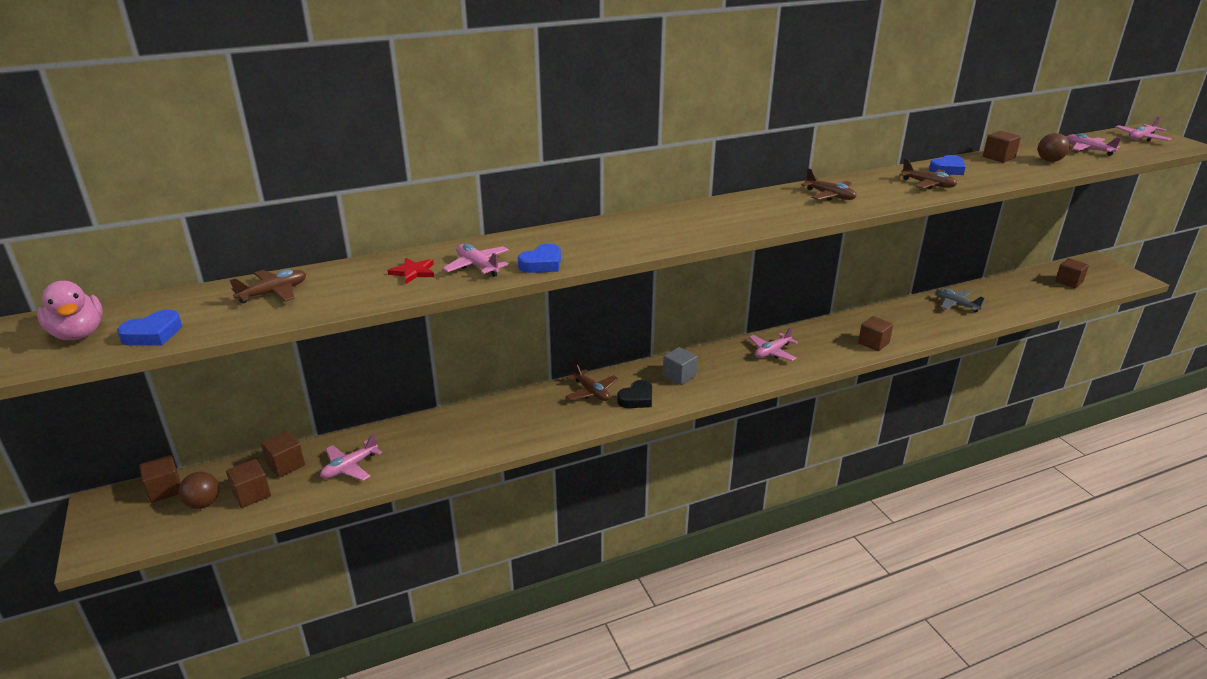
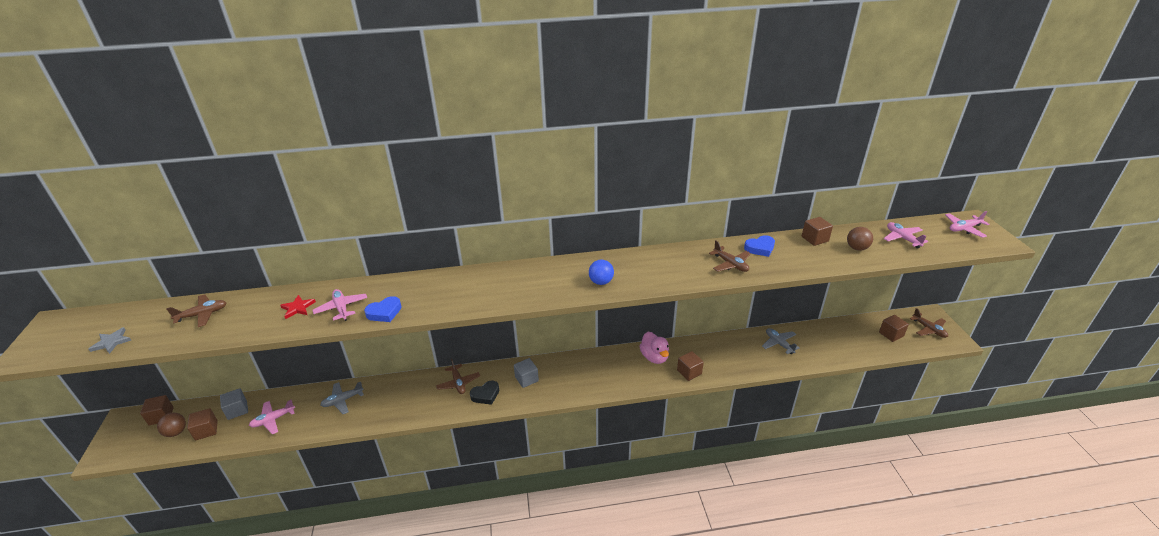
camera: 15 degrees right, 5 degrees up
(78, 334) = (73, 334): pink duck -> pink duck (654, 357)
(153, 334) = (111, 342): blue heart -> grey star
(286, 465) = (237, 410): brown cube -> grey cube
(440, 432) = (342, 400): none -> grey plane
(772, 352) = (606, 368): pink plane -> none
(793, 212) = (601, 282): none -> blue ball
(830, 196) = (642, 267): brown plane -> brown plane (929, 329)

